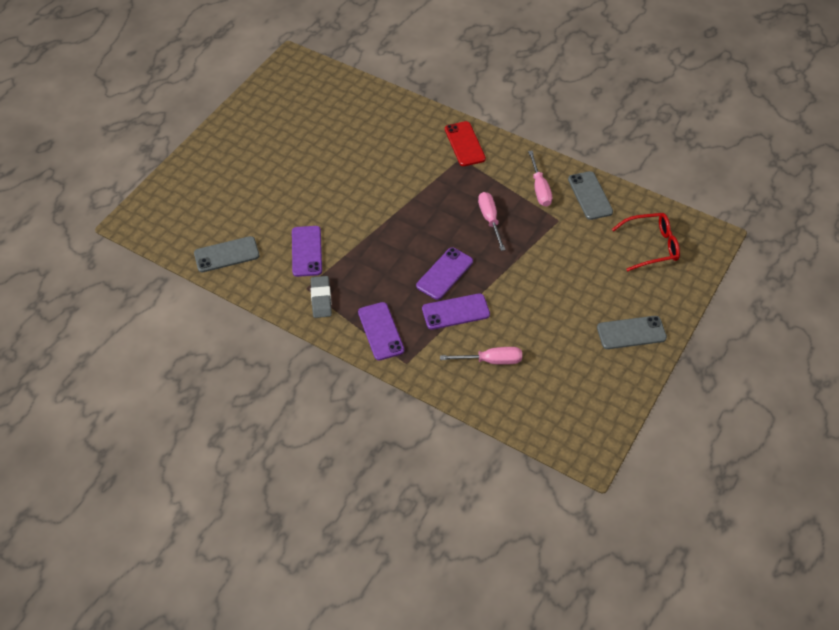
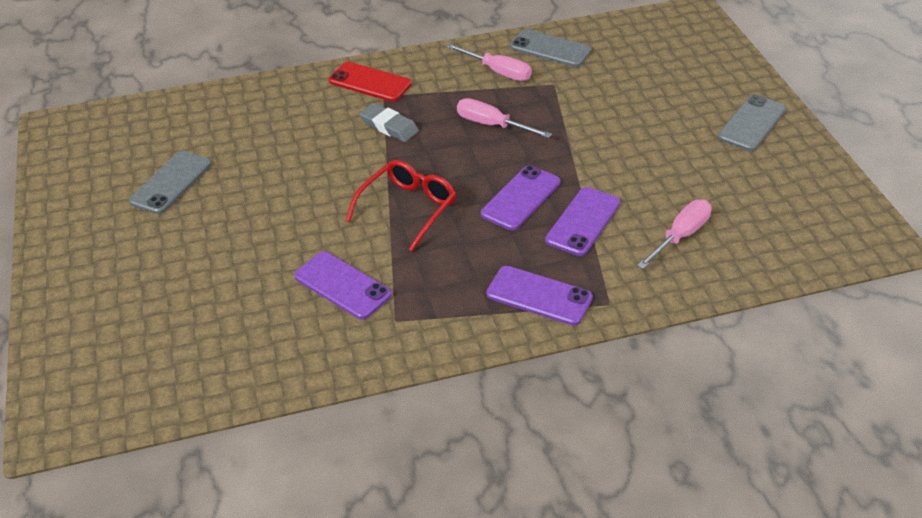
camera: 45 degrees left, 10 degrees down
(226, 254) = (246, 361): grey phone -> grey phone (171, 182)
(321, 299) = (429, 317): grey eraser -> grey eraser (389, 126)
(444, 274) = (521, 198): purple phone -> purple phone turned 45 degrees clockwise
(651, 246) = (660, 51): red glasses -> red glasses (408, 208)

